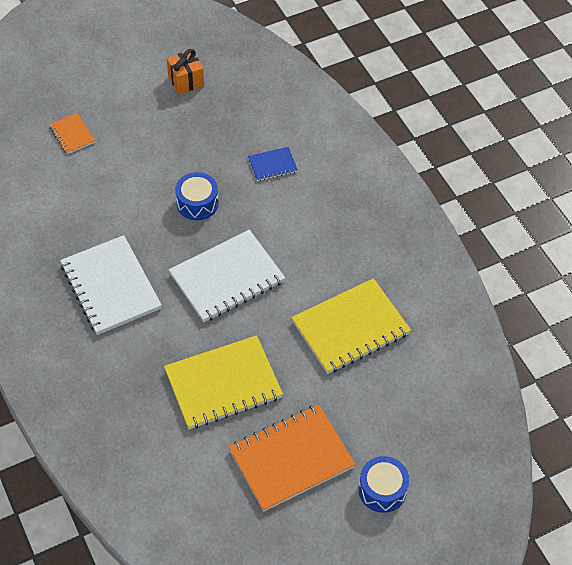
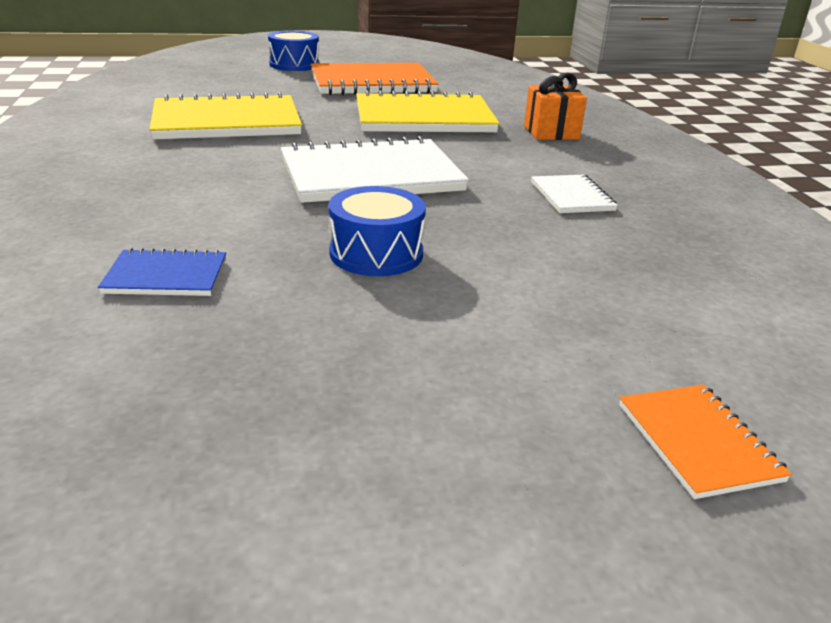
camera: 165 degrees left, 25 degrees down
(111, 286) = (571, 196): white notebook -> white notebook, size x0.48
(186, 80) = (248, 541): orange gift -> orange gift (551, 132)

